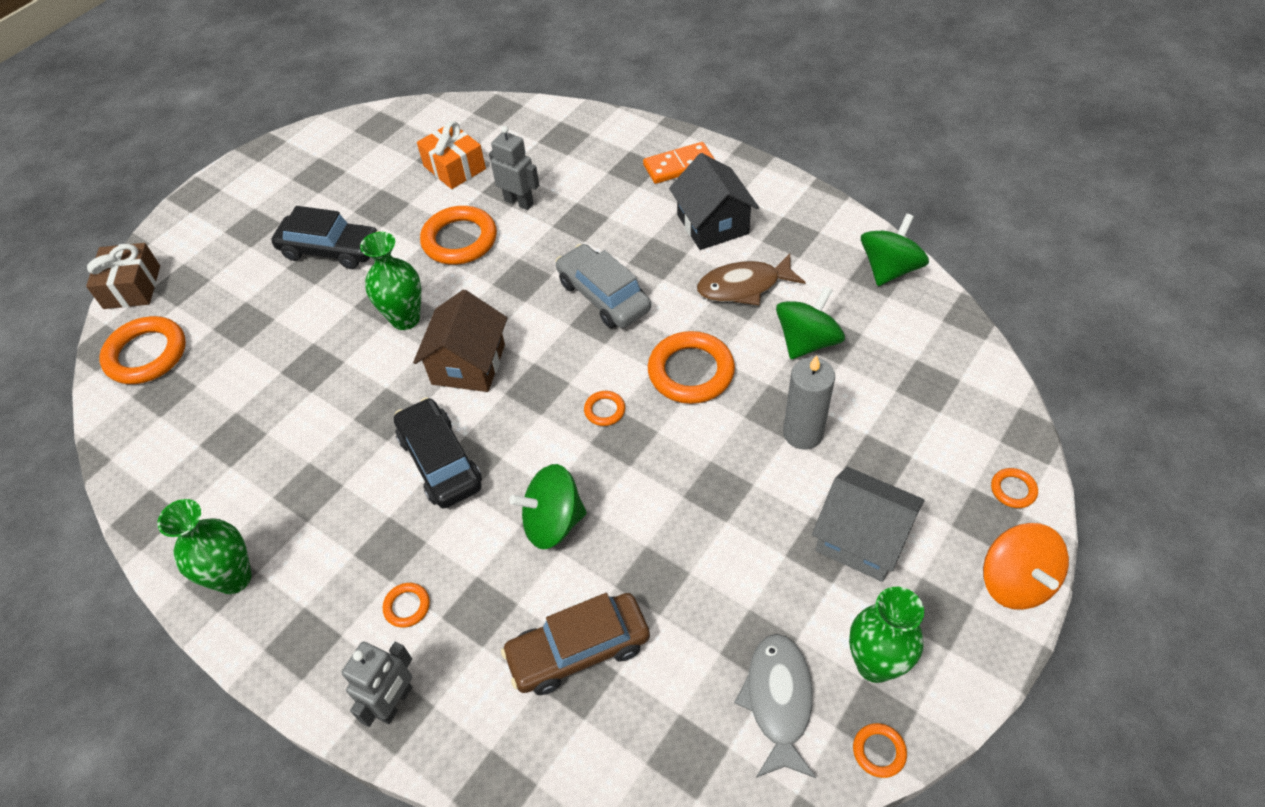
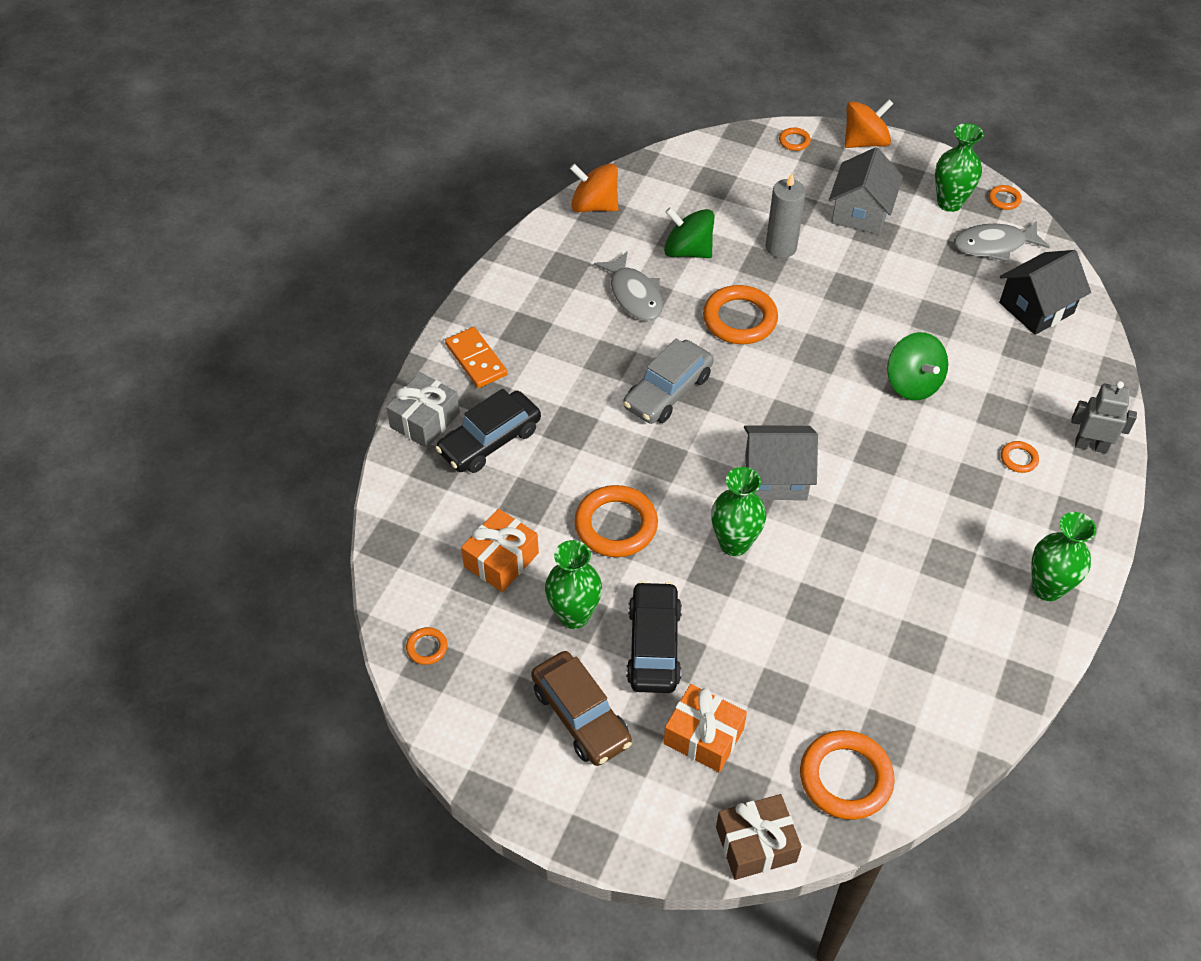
camera: 105 degrees left, 0 degrees up
(235, 269) = (703, 736): none -> orange gift
(382, 205) = (574, 615): none -> green vase
(440, 461) = (884, 471): black car -> black car (490, 441)
(468, 364) = (776, 477): brown house -> grey house
(519, 202) = (550, 485): grey robot -> none
(578, 650) = (1006, 350): brown car -> brown car (581, 716)
(604, 410) = (796, 369): orange ring -> orange ring (427, 647)
(616, 131) = (425, 420): none -> grey gift
(712, 224) = (558, 324): black house -> black house (1036, 308)
(744, 286) = (634, 295): brown fish -> grey fish
(889, 269) = (594, 206): green spinning top -> orange spinning top

